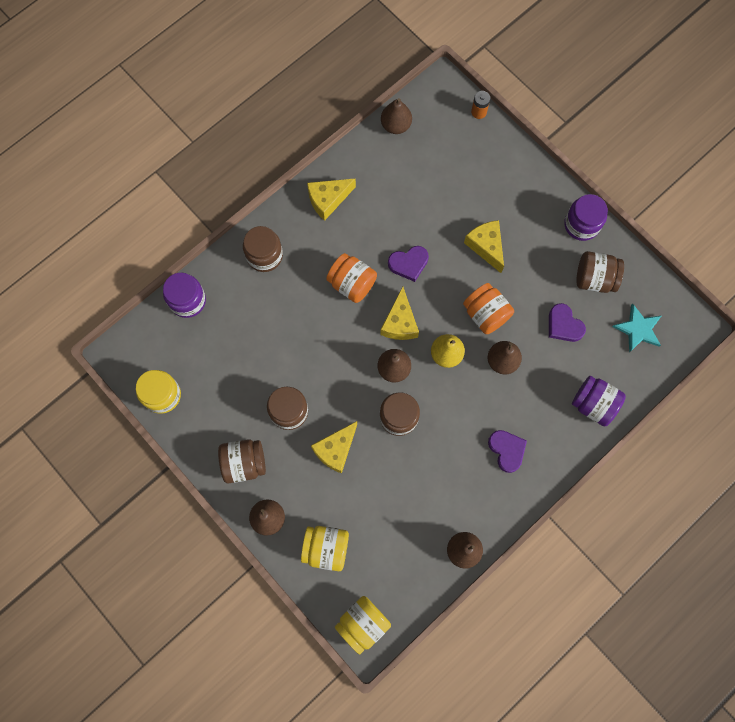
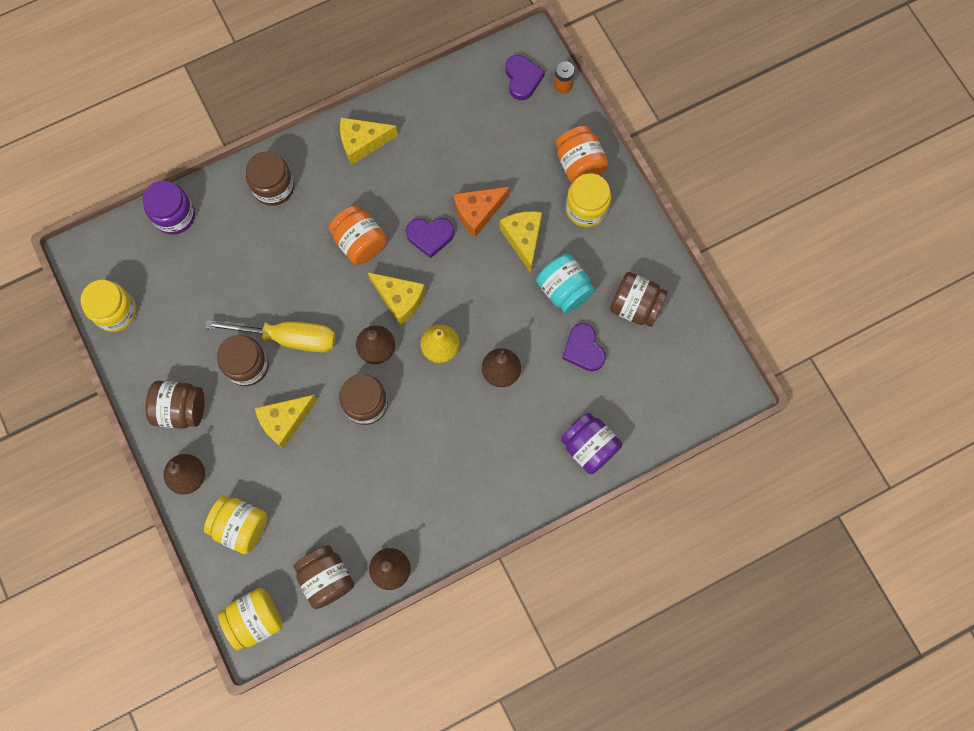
camera: 15 degrees right, 0 degrees up
(317, 379) = (288, 338): none -> yellow screwdriver
(396, 125) = (464, 78): brown pear -> none
(400, 323) = (400, 299): yellow cheese -> yellow cheese turned 75 degrees counterclockwise
(411, 572) = (326, 578): none -> brown jar
(442, 234) = (478, 212): none -> orange cheese
(485, 314) = (499, 315): orange jar -> orange jar (579, 164)
(507, 450) = (475, 472): purple heart -> purple heart (522, 79)
(529, 208) = (586, 208): none -> yellow jar
(532, 280) = (564, 290): none -> turquoise jar
(581, 224) = (639, 241): purple jar -> none
(638, 329) = (667, 376): turquoise star -> none

